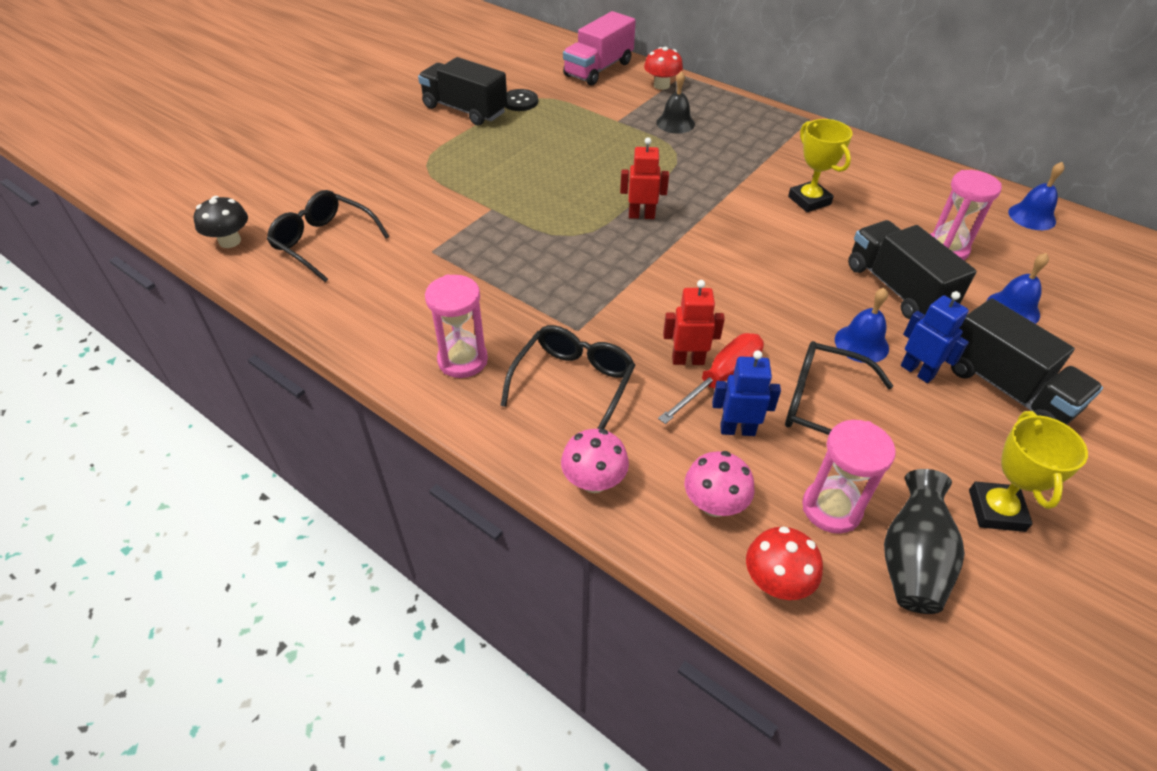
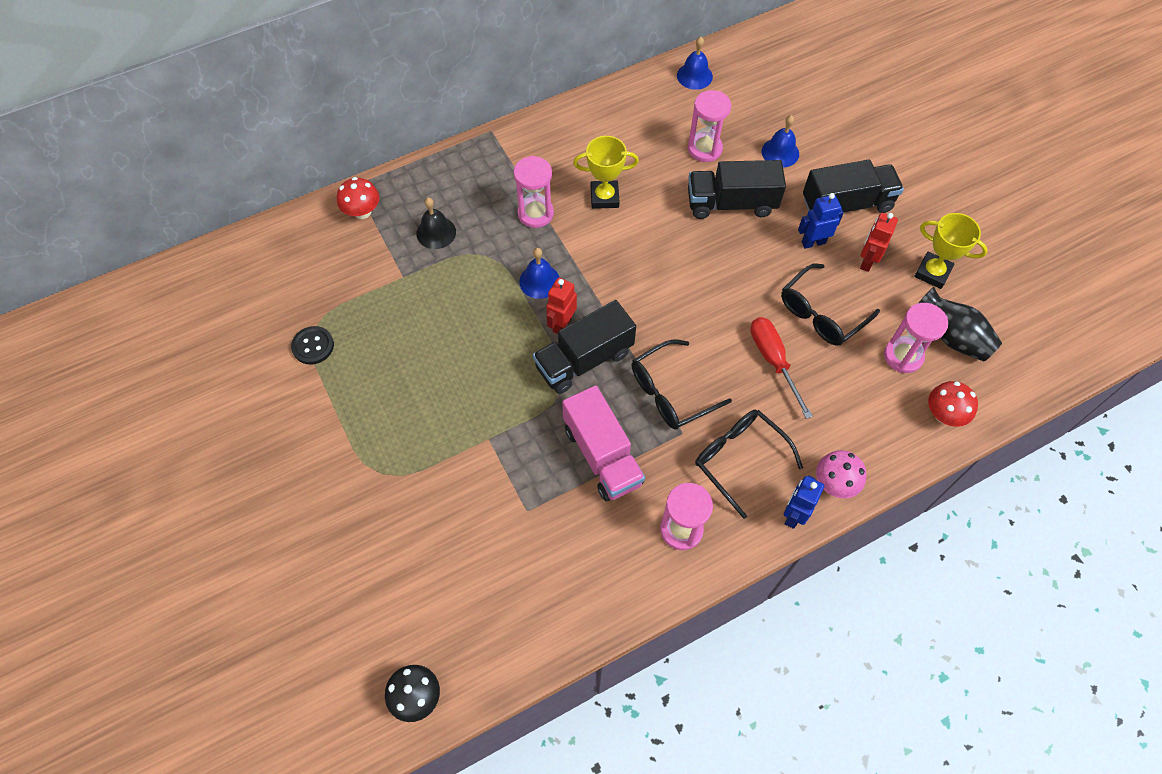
camera: 65 degrees left, 15 degrees up
(324, 242) = (465, 603): black glasses -> black glasses (671, 392)
(465, 110) = (296, 403): black truck -> black truck (584, 360)
(598, 69) = (294, 250): pink truck -> pink truck (602, 455)
(688, 360) = (746, 372): red robot -> red robot (867, 261)
(714, 504) = (878, 419): pink mushroom -> none
(737, 430) = (823, 375): blue robot -> blue robot (793, 515)
(747, 167) = (535, 213): none -> pink hourglass
(861, 343) = (775, 258): blue bell -> blue bell (539, 281)

